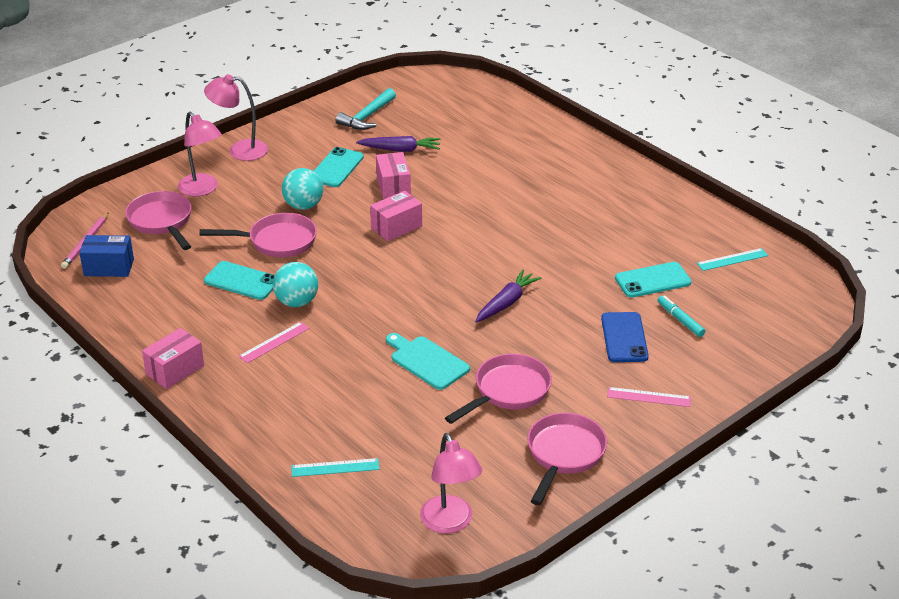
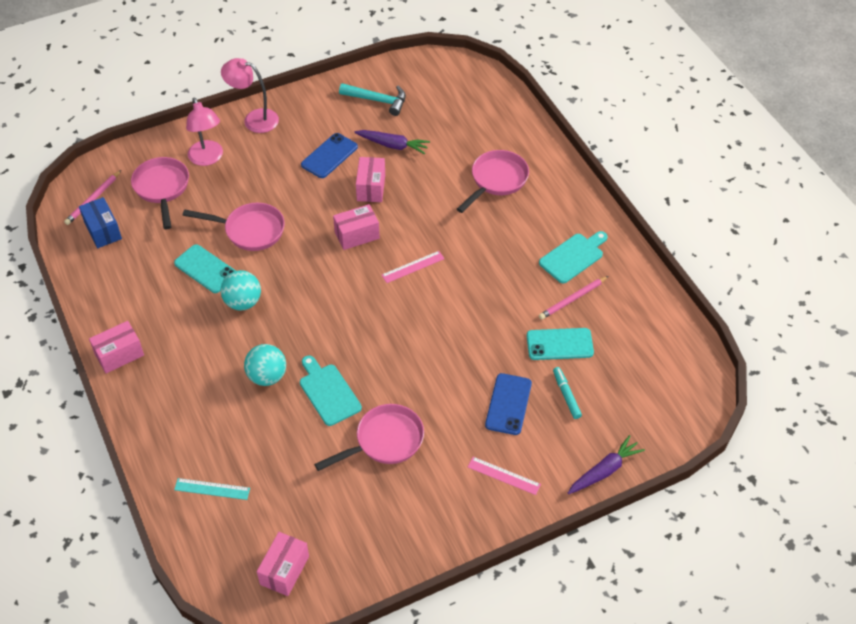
camera: 15 degrees right, 15 degrees up
(109, 267) = (103, 231): blue box -> blue box turned 45 degrees clockwise
(274, 342) = (209, 342): pink ruler -> pink ruler (413, 267)
(303, 206) = (286, 194): turquoise ball -> turquoise ball (267, 376)
(336, 168) = (329, 156): turquoise phone -> blue phone
(367, 117) = (377, 100): turquoise hammer -> turquoise hammer turned 120 degrees counterclockwise
(450, 523) = (284, 570): pink lamp -> pink box
(506, 303) = (420, 342): purple carrot -> purple carrot (604, 470)
(563, 455) = (406, 521): pink pan -> pink pan (496, 180)
(631, 209) = (573, 257): none -> turquoise cutting board
(648, 242) = (573, 299): none -> pink pencil
(732, 259) = (642, 335): turquoise ruler -> none

